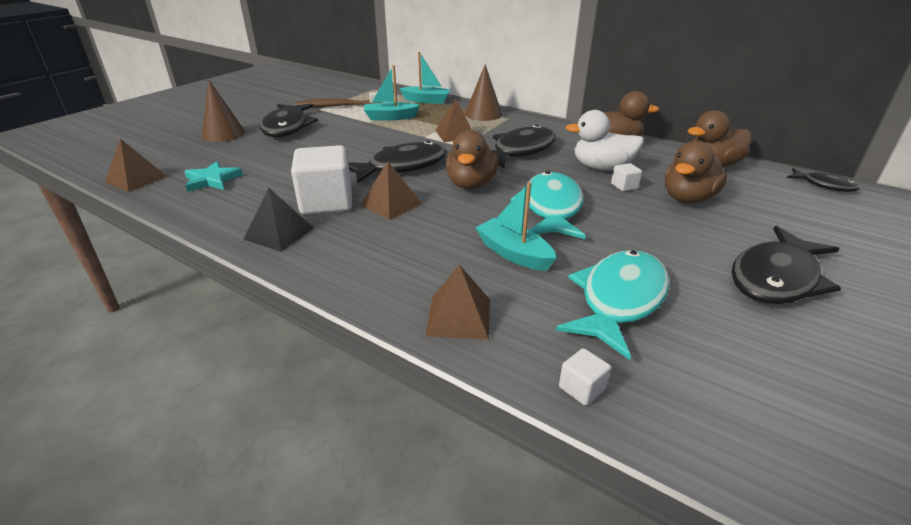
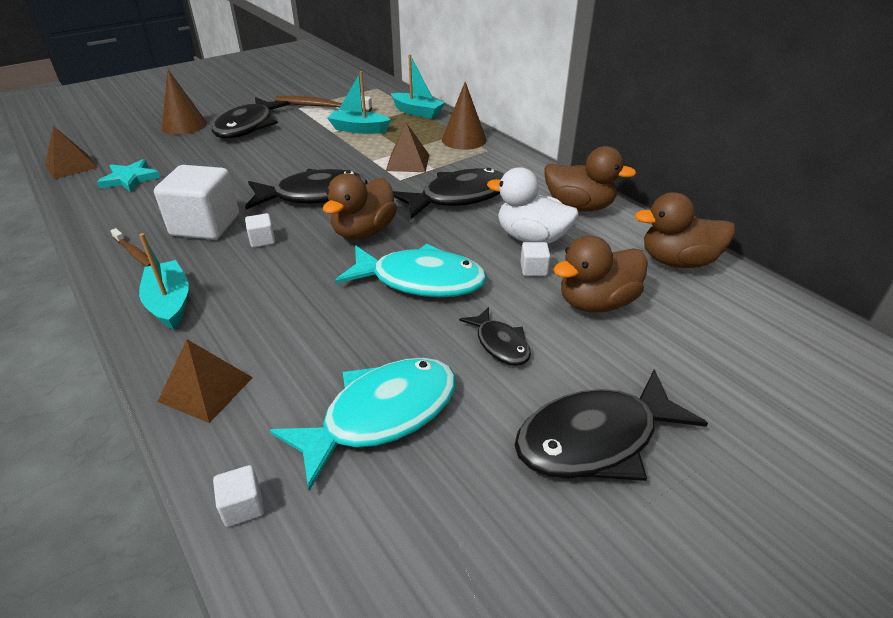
camera: 20 degrees right, 5 degrees up
(279, 233) = (134, 253): black pyramid -> brown toothbrush
(391, 204) = (262, 240): brown pyramid -> white cube
(514, 253) = (326, 329): turquoise boat -> turquoise boat (170, 303)
(551, 208) = (420, 280): turquoise fish -> turquoise fish turned 75 degrees clockwise
(824, 185) = (809, 323): black fish -> black fish (500, 344)

